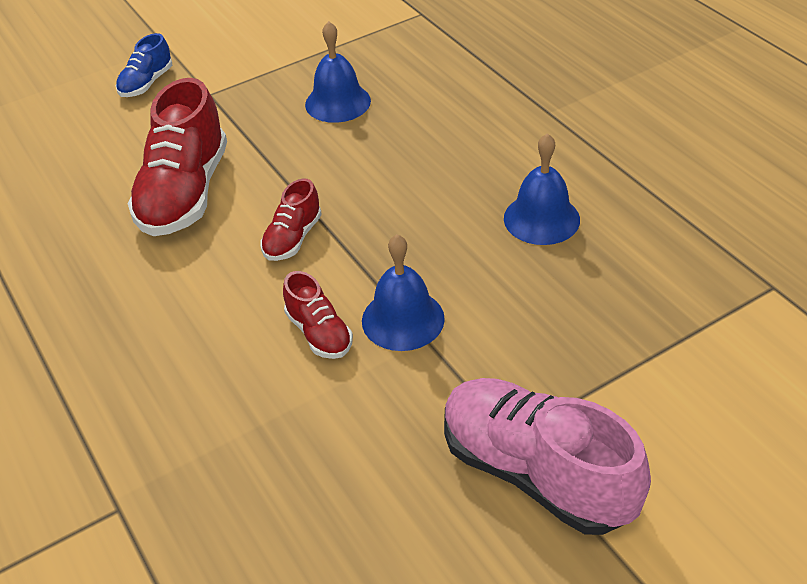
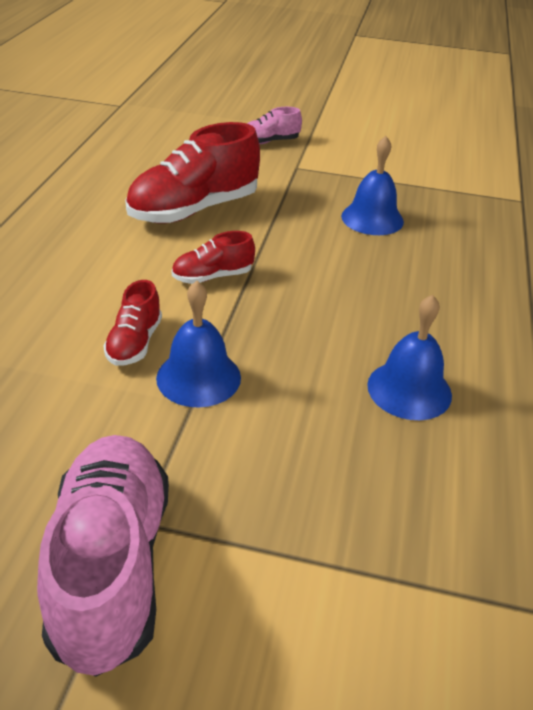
camera: 40 degrees right, 5 degrees down
(146, 83) = (269, 142): blue shoe -> pink shoe

